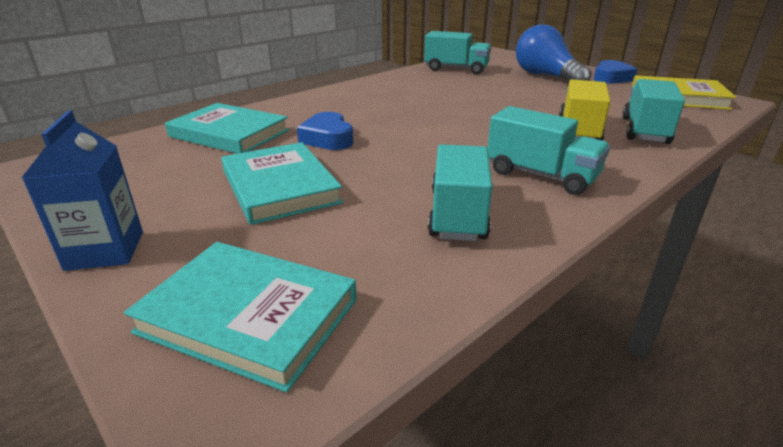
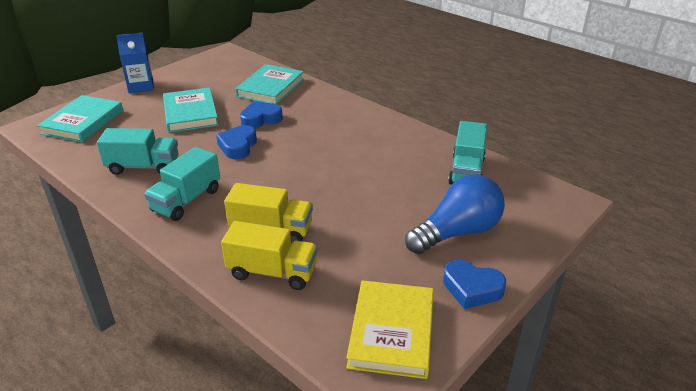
camera: 85 degrees right, 5 degrees up
(280, 187) = (190, 113): turquoise book -> turquoise book turned 75 degrees counterclockwise
(401, 150) = (238, 146): none -> blue heart
(645, 131) = (272, 272): turquoise truck -> yellow truck

